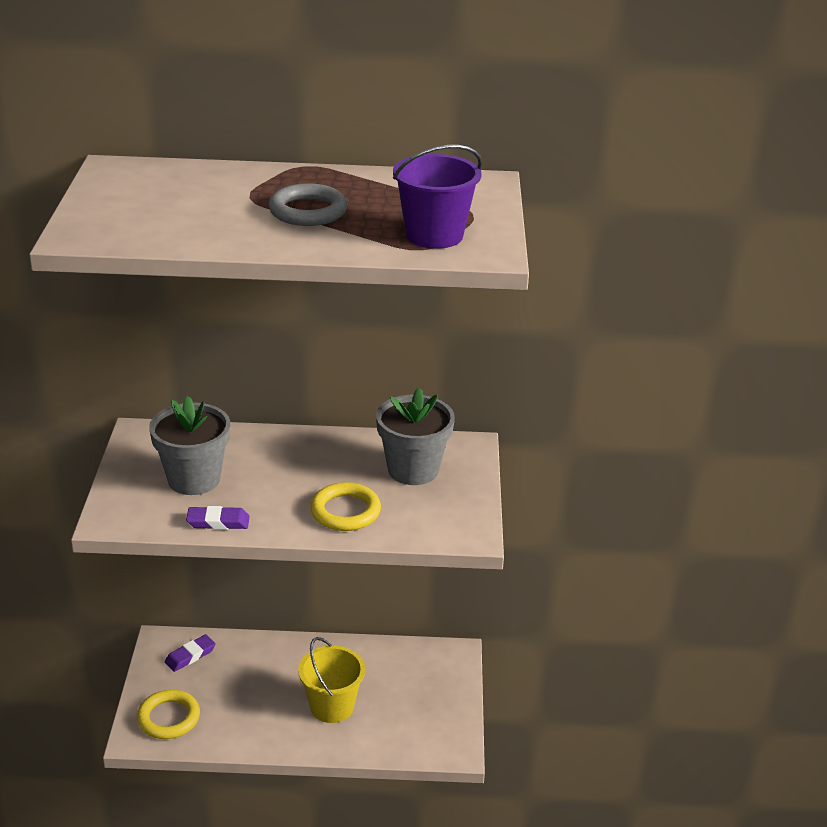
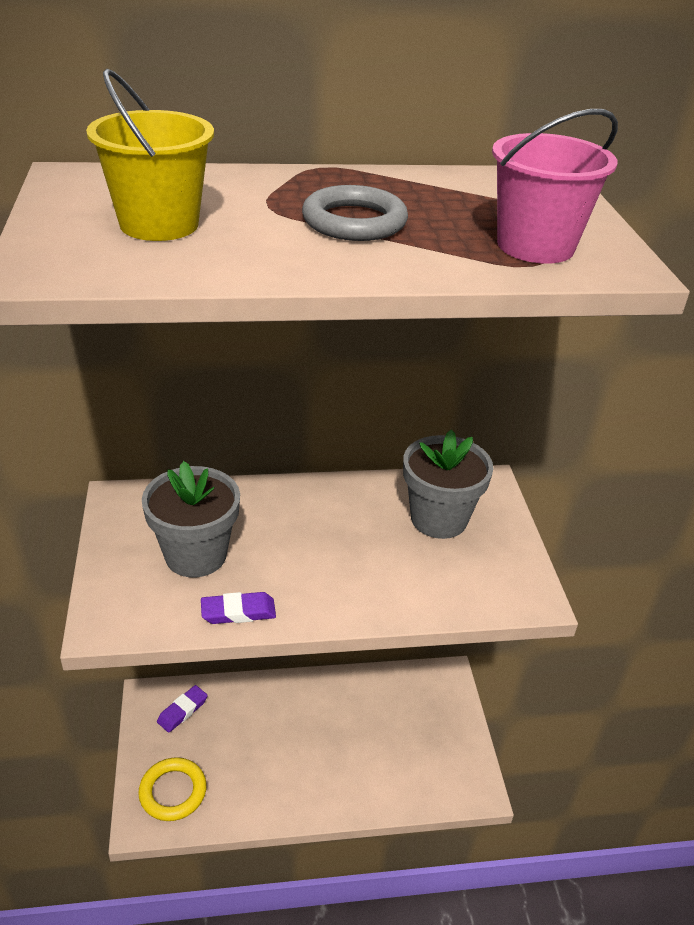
camera: 10 degrees left, 5 degrees up
(332, 706) = (341, 754): yellow bucket -> yellow bucket (159, 224)
(345, 511) = (382, 581): yellow ring -> none
(434, 235) = (535, 246): purple bucket -> pink bucket

